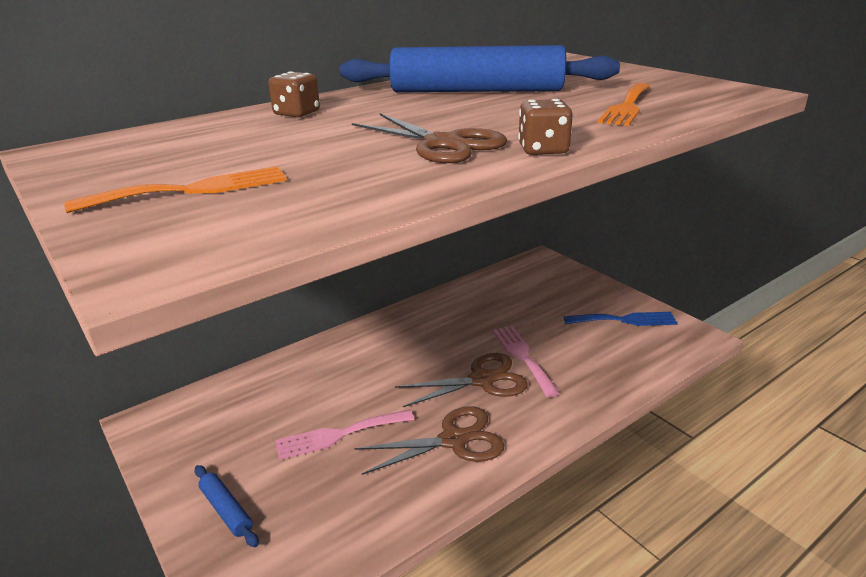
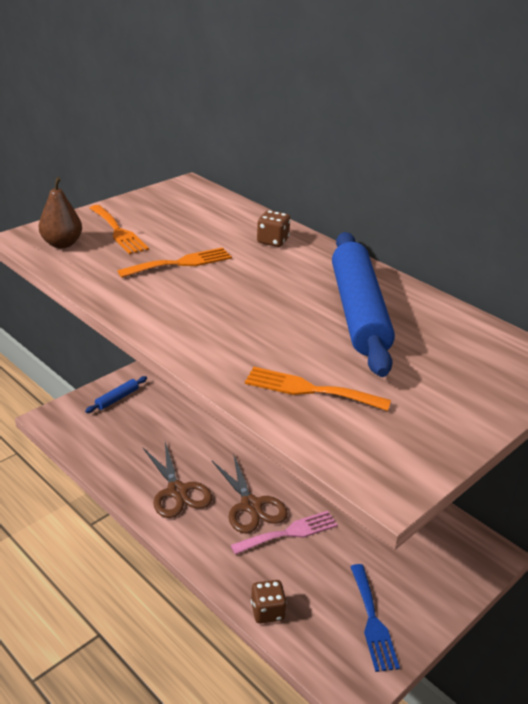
camera: 80 degrees right, 5 degrees up
(206, 231) = (62, 244): none -> brown pear
(335, 152) = (181, 263): none -> orange fork
(339, 435) = (181, 433): pink fork -> none
(443, 144) = (195, 299): brown scissors -> none
(543, 150) = (179, 338): brown dice -> brown dice (267, 611)

